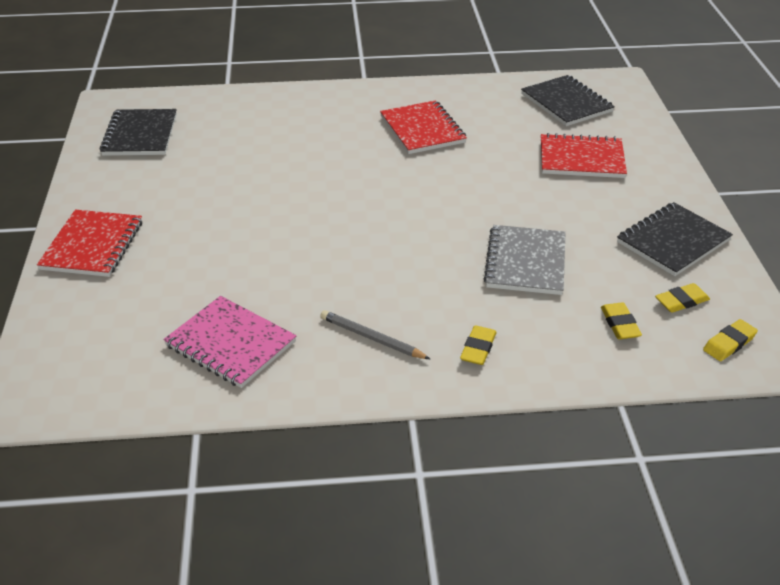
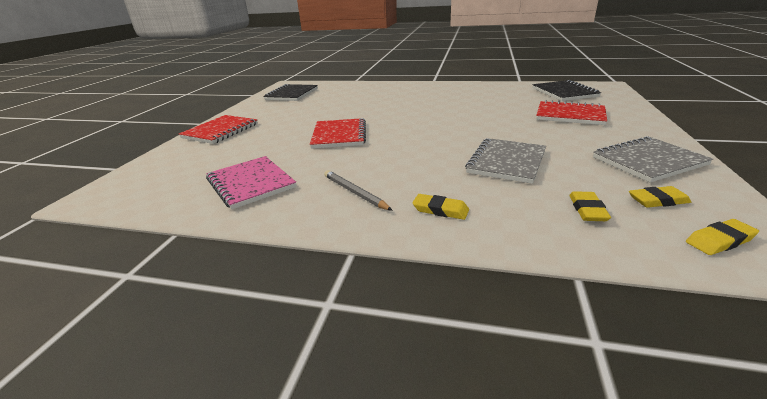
camera: 20 degrees right, 10 degrees down
(422, 130) = (457, 99): red notebook -> red notebook (339, 135)
(478, 348) = (440, 210): yellow eraser -> yellow eraser turned 75 degrees clockwise
(673, 241) = (648, 161): black notebook -> grey notebook

